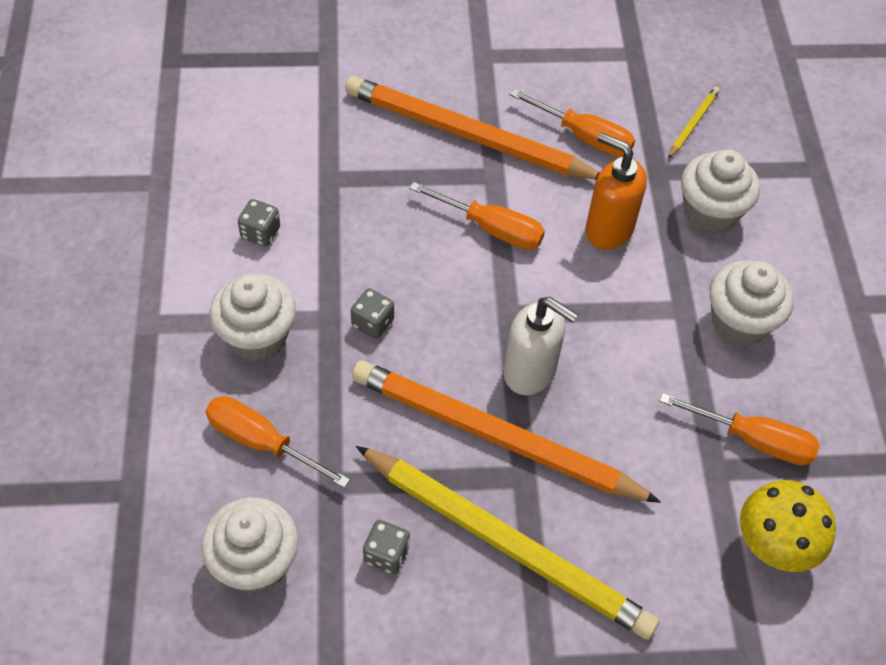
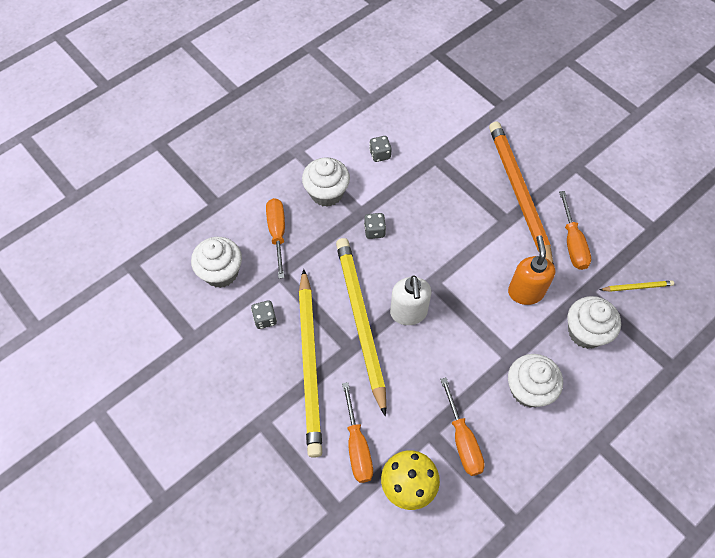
camera: 55 degrees right, 5 degrees up
(491, 228) = (474, 241): orange screwdriver -> orange screwdriver (357, 446)
(495, 436) = (361, 322): orange pencil -> yellow pencil

